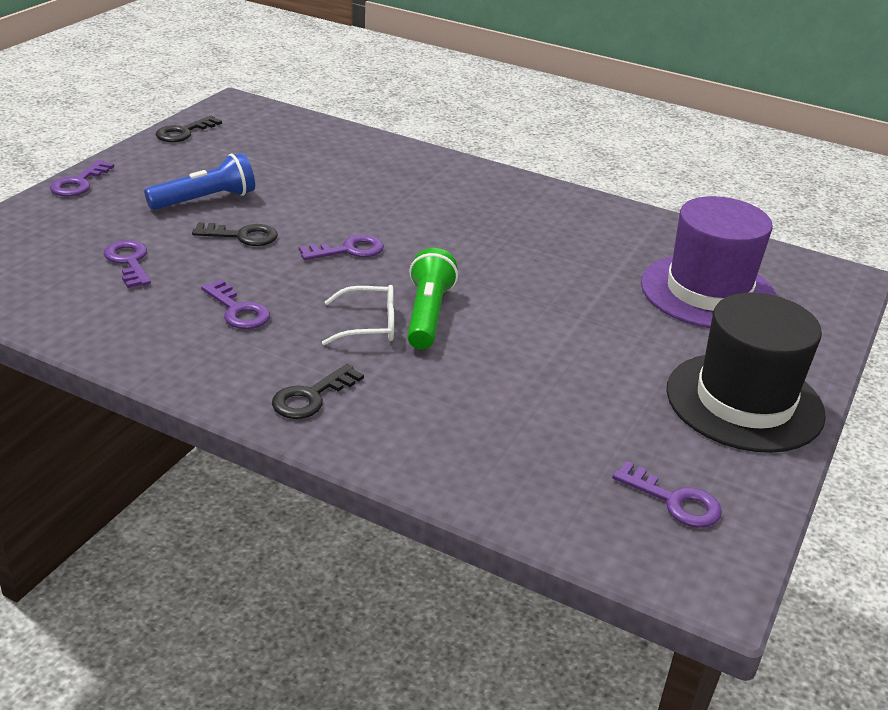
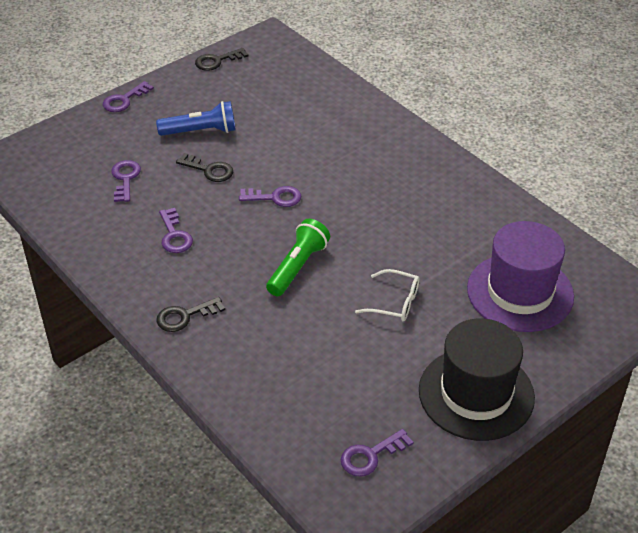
camera: 25 degrees right, 10 degrees up
(369, 325) = (253, 267): white glasses -> white glasses (395, 302)
(675, 501) = (370, 456): purple key -> purple key turned 90 degrees clockwise

